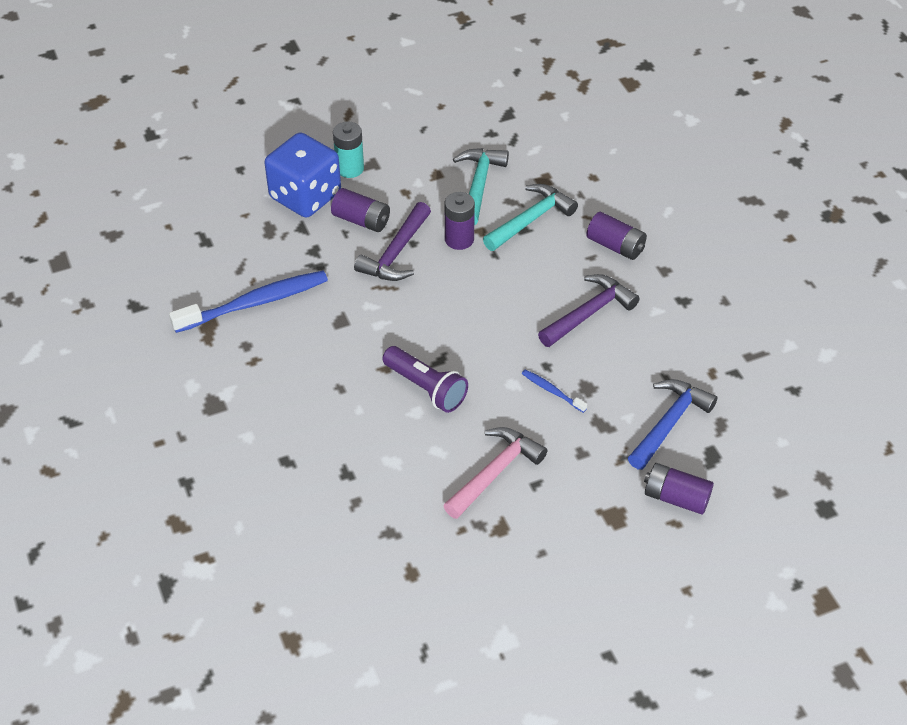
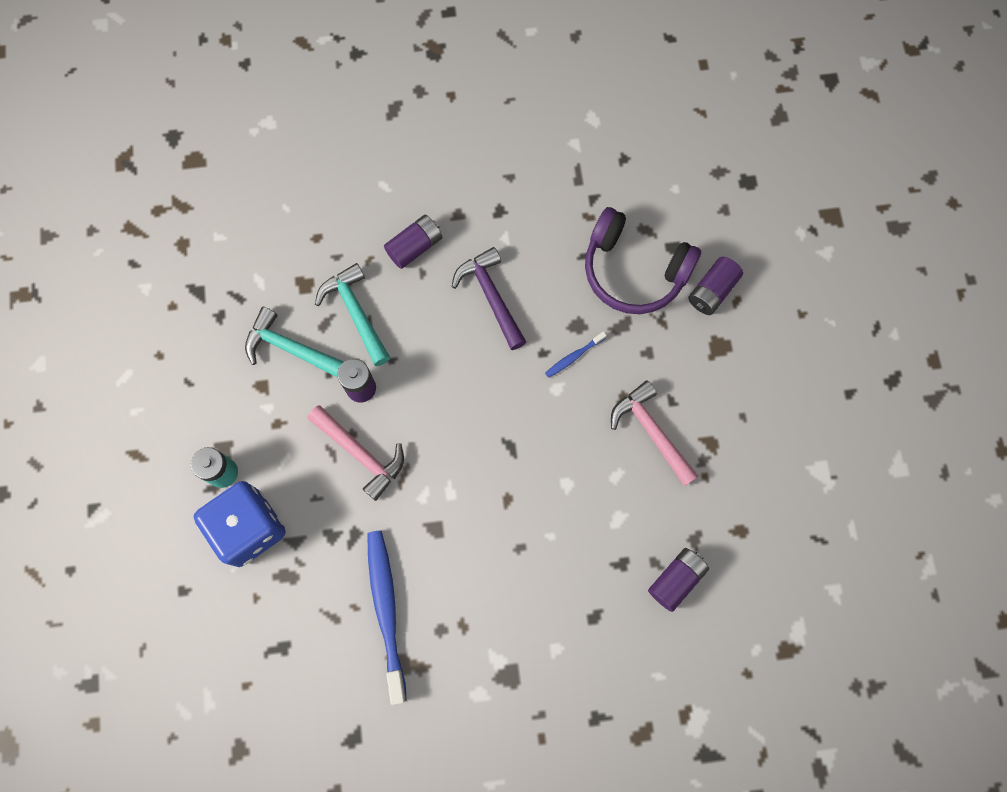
camera: 75 degrees left, 25 degrees up
(361, 220) = (304, 477): purple battery -> purple battery (676, 580)
(396, 253) = (360, 453): purple hammer -> pink hammer
(426, 388) = (541, 468): purple flashlight -> none
(669, 423) = (634, 270): blue hammer -> purple headphones

